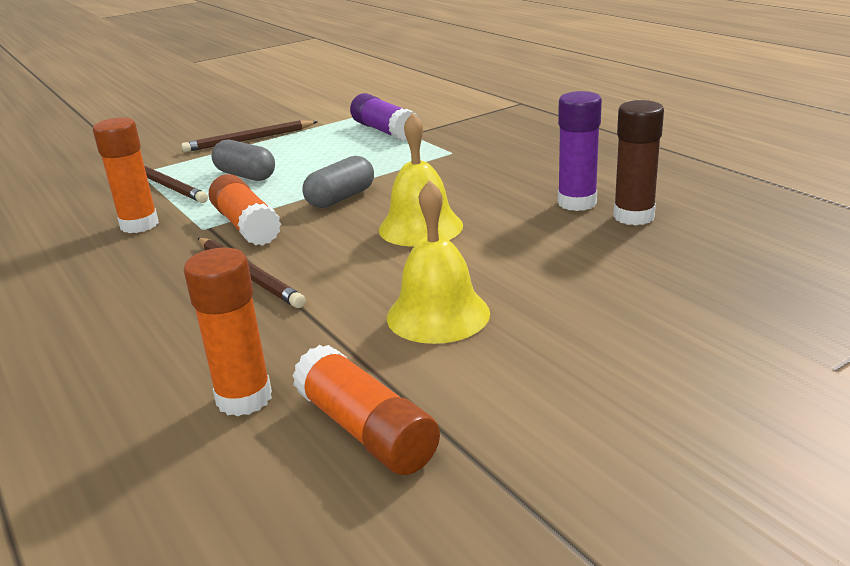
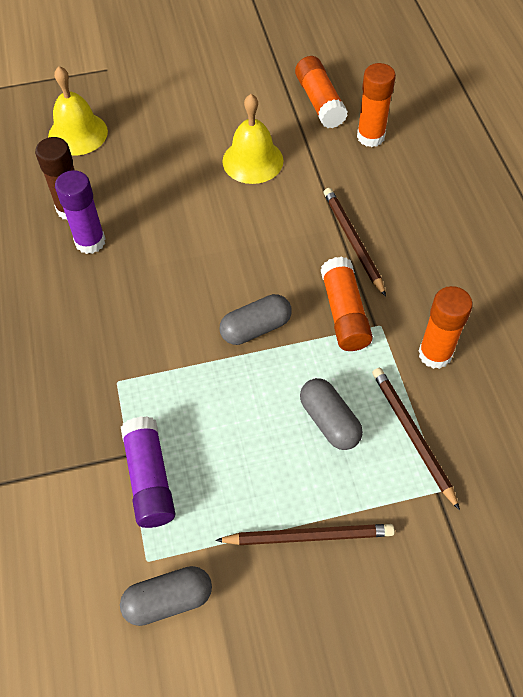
camera: 160 degrees left, 30 degrees up
(338, 109) = (168, 600): none -> grey capsule
(420, 227) = (216, 255): yellow bell -> yellow bell (78, 133)

